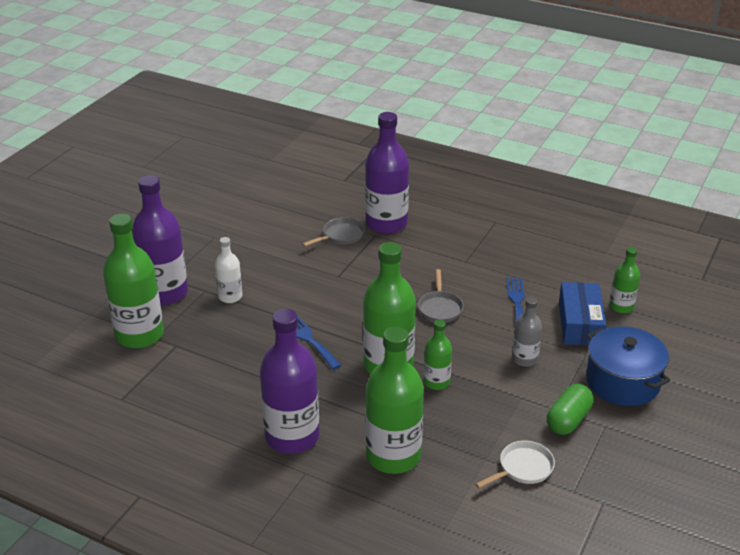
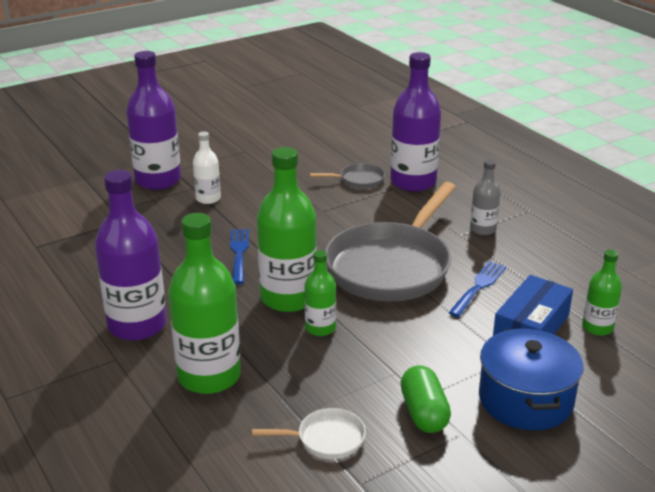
camera: 30 degrees right, 5 degrees down
(139, 335) = (103, 204): green bottle -> none
(440, 308) = (392, 266): grey pan -> grey pan, size x2.40
(524, 359) = (434, 339): grey bottle -> grey bottle (483, 229)
(568, 420) = (424, 413): green capsule -> green capsule turned 75 degrees counterclockwise

